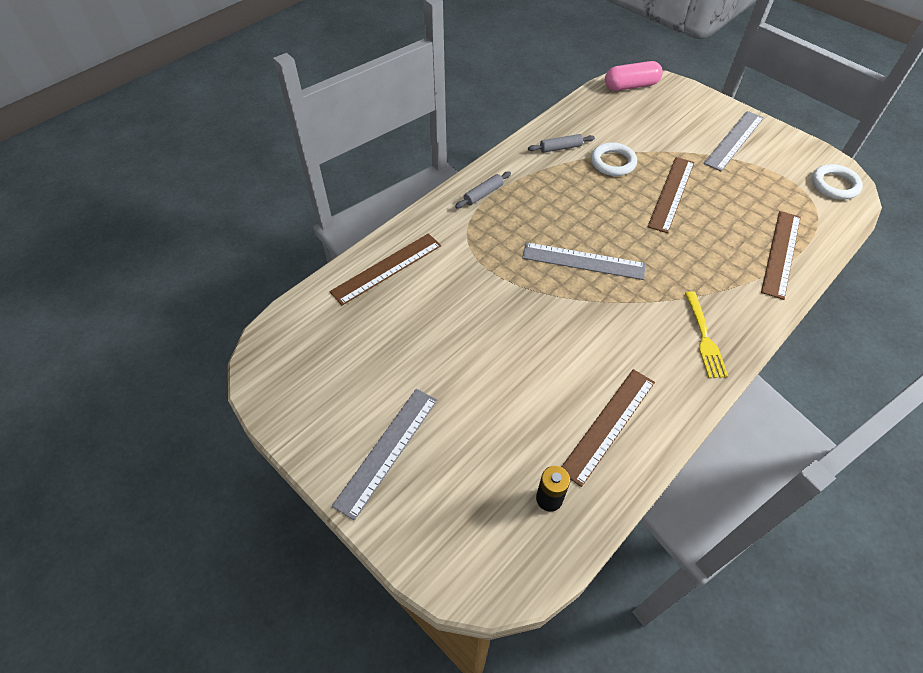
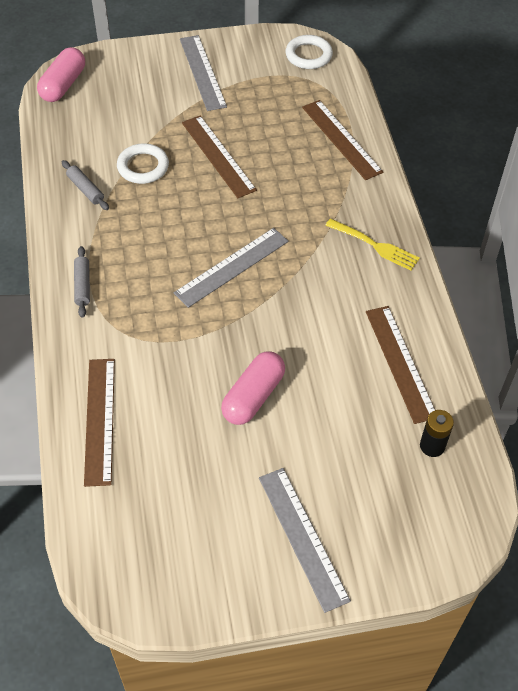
camera: 55 degrees left, 0 degrees up
(483, 343) = (253, 396): none -> pink capsule
(560, 148) = (85, 189): grey rolling pin -> grey rolling pin turned 60 degrees counterclockwise

